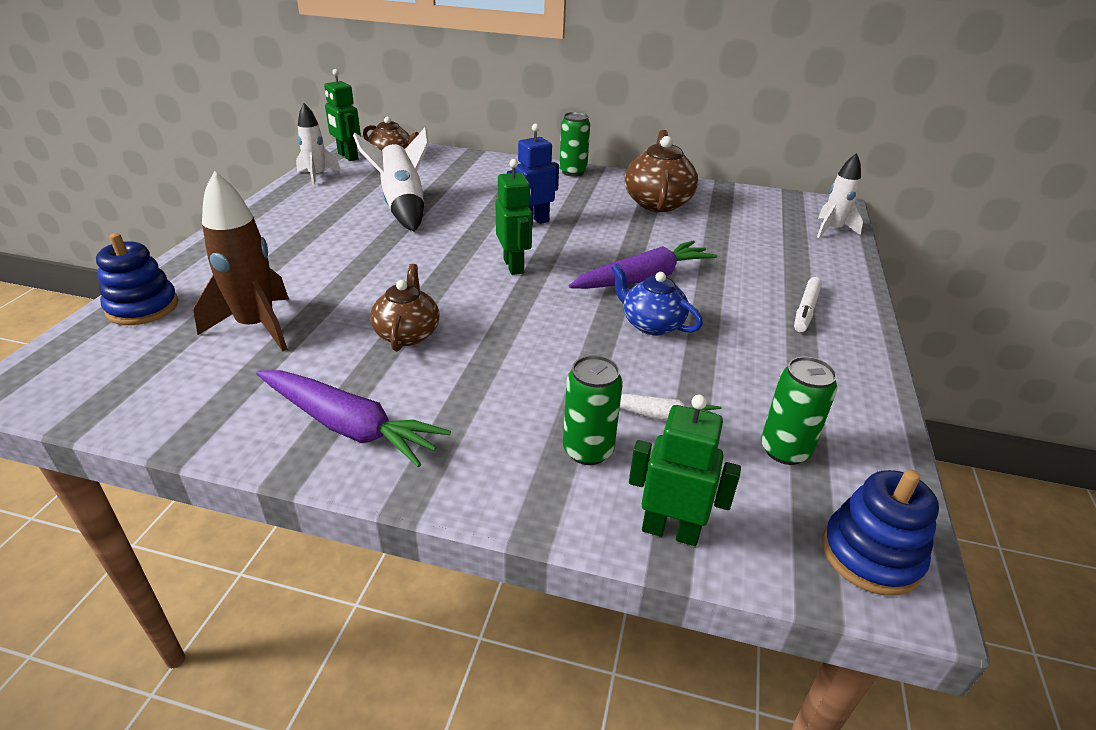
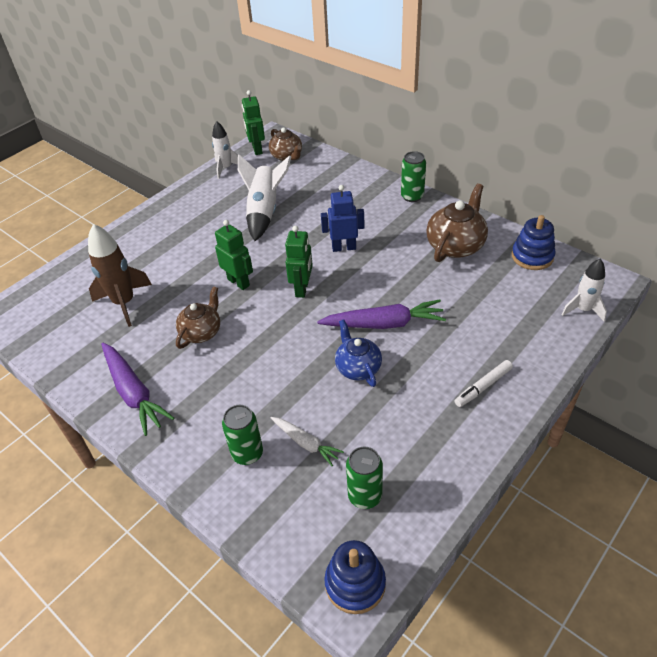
camera: 30 degrees right, 10 degrees up
(143, 307) = (75, 271): blue stacking toy -> blue stacking toy (532, 256)
(670, 531) = (254, 523): green robot -> green robot (239, 282)

